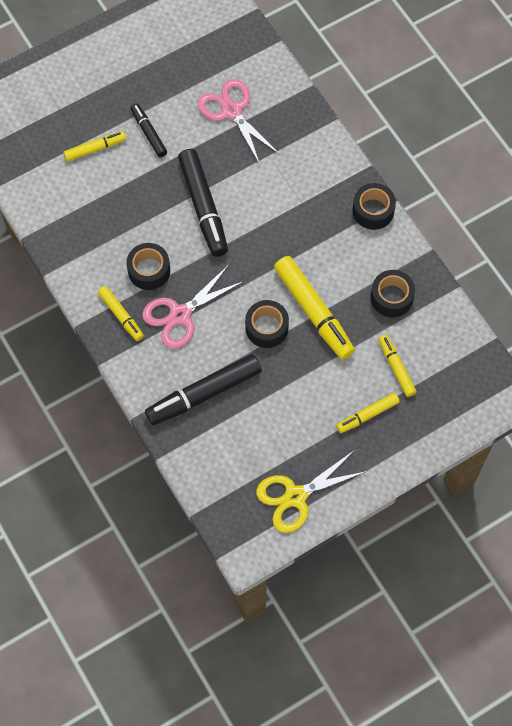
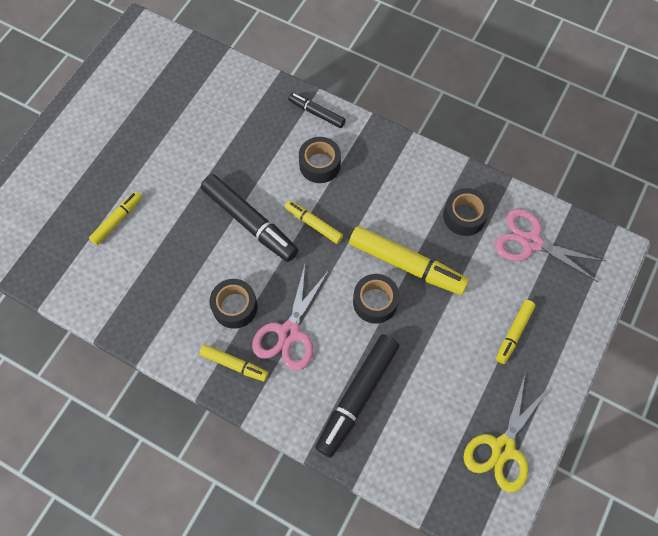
camera: 30 degrees left, 0 degrees up
(149, 133) = (160, 181): black marker -> black marker (316, 113)
(232, 111) = (224, 126): pink scissors -> pink scissors (531, 242)
(373, 211) = (399, 150): black tape -> black tape (320, 165)
(396, 367) = (509, 276): yellow marker -> yellow marker (313, 224)

